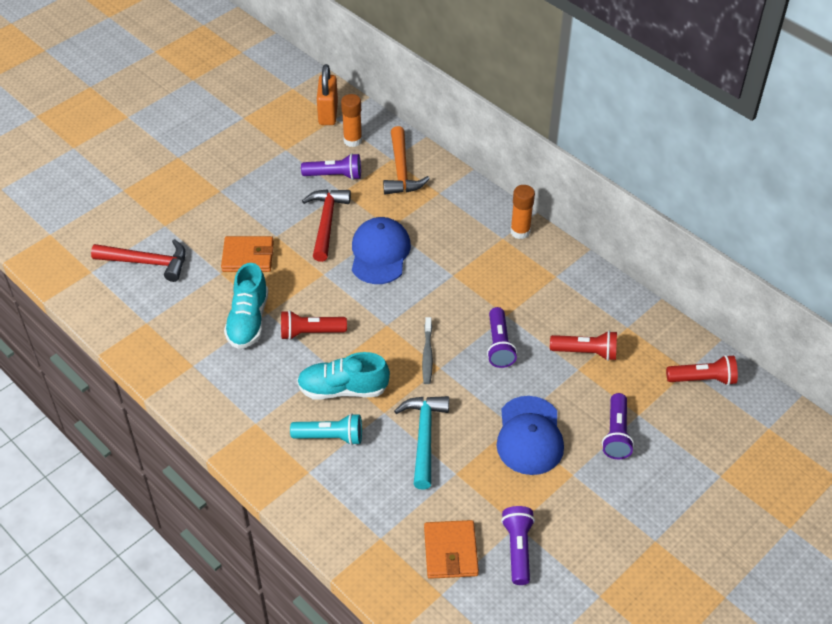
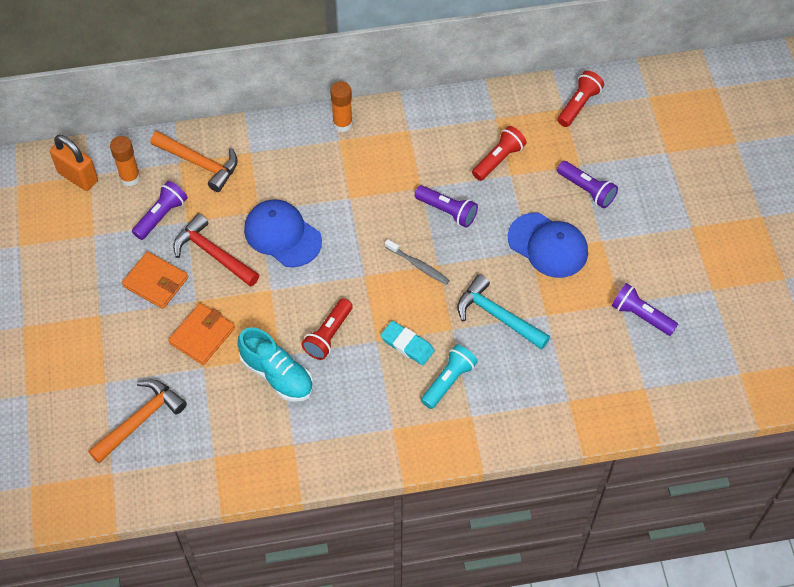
camera: 55 degrees left, 10 degrees up
(147, 262) = (140, 420): red hammer -> orange hammer
(343, 389) = (407, 345): turquoise shoe -> turquoise eraser
(450, 551) = (613, 360): orange wallet -> orange wallet (155, 282)

